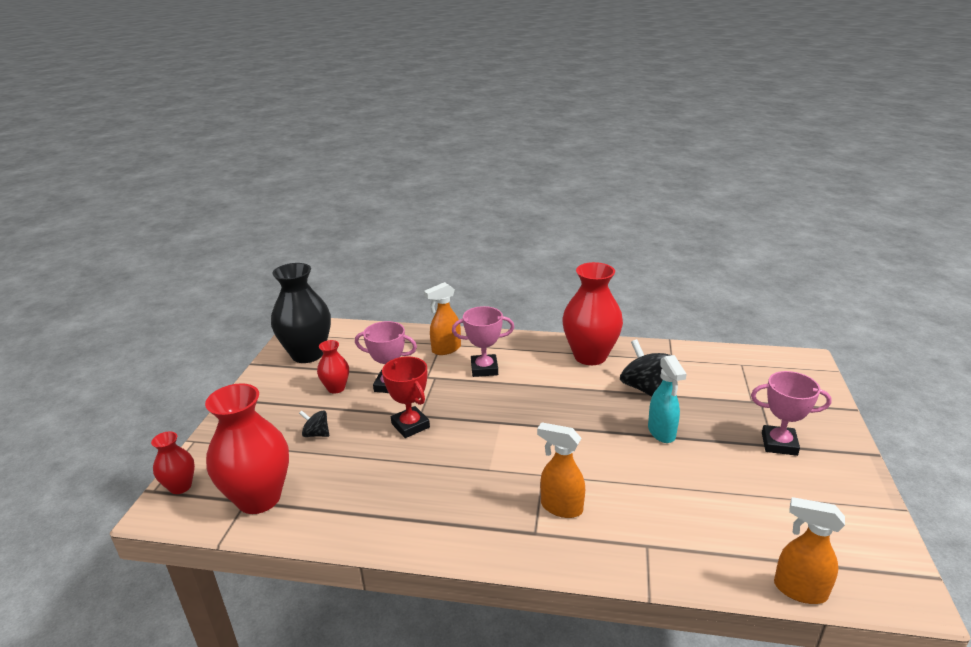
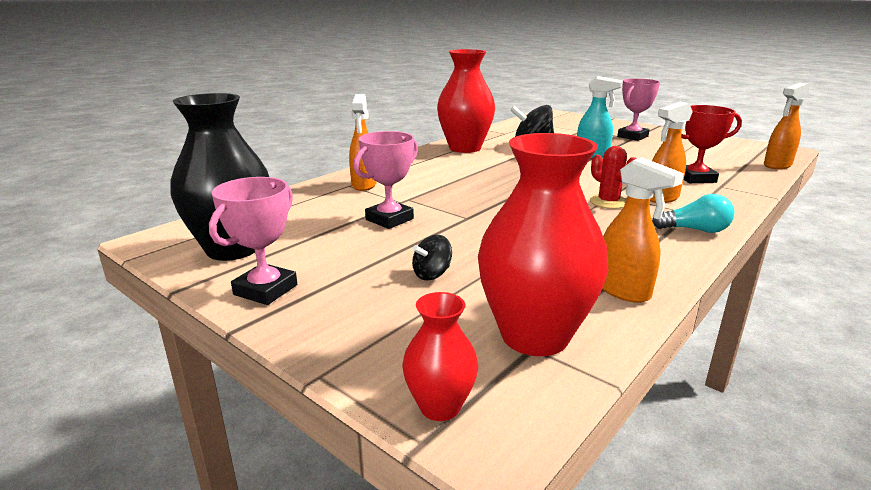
camera: 60 degrees left, 5 degrees down
(336, 388) = (347, 246): red vase -> none
(338, 523) = (624, 291): none -> orange spray bottle
(410, 425) = (480, 225): red trophy -> red trophy (695, 178)
(484, 369) = (426, 179): pink trophy -> pink trophy (265, 290)
(489, 543) = (695, 230): none -> turquoise light bulb
(518, 476) = (608, 202): none -> red cactus

